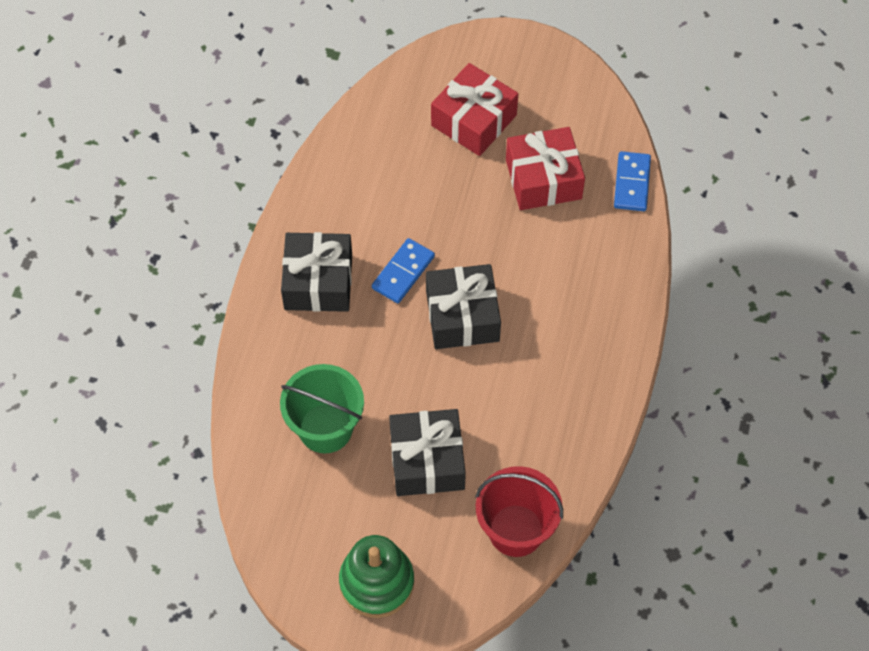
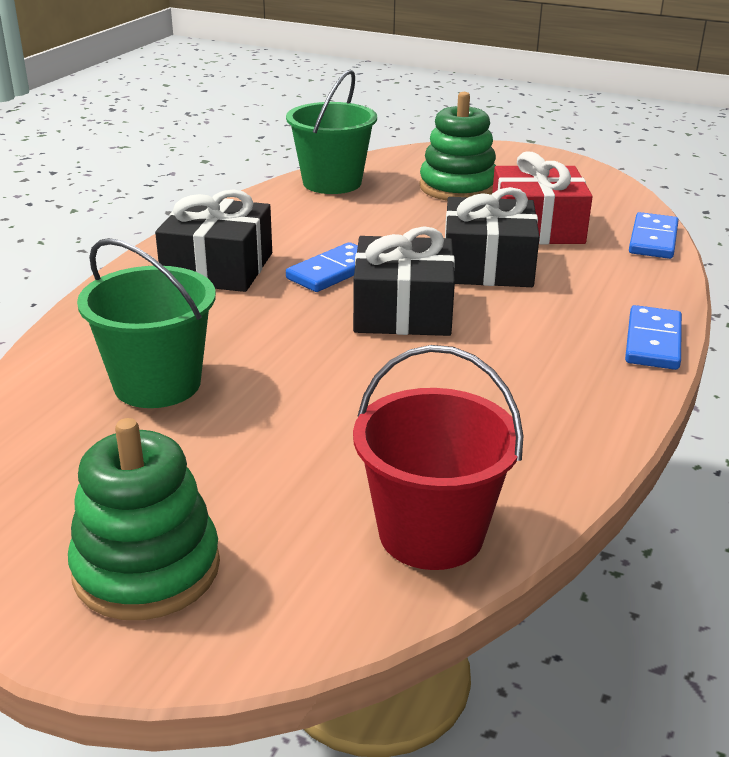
camera: 10 degrees right, 30 degrees down
(369, 129) = (332, 183): none -> green bucket
(427, 461) = (301, 434): black gift -> black gift (487, 265)
(474, 120) = (458, 187): red gift -> green stacking toy
(631, 325) = (653, 342): none -> blue domino

